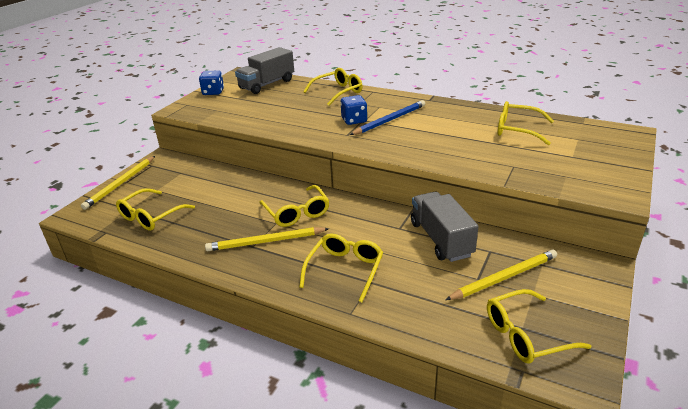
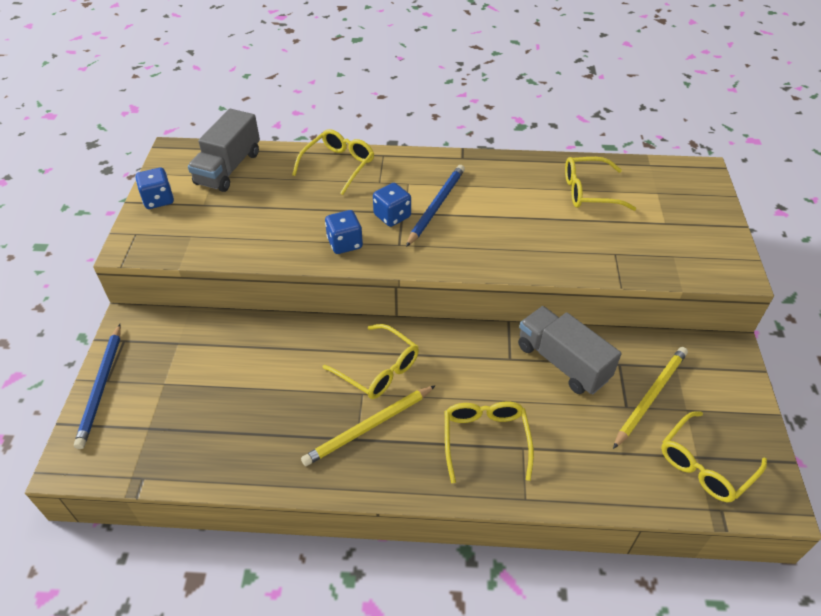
camera: 25 degrees left, 15 degrees up
(121, 184) = (101, 387): yellow pencil -> blue pencil
(151, 216) = (189, 431): yellow glasses -> none
(310, 128) = (345, 243): none -> blue dice

